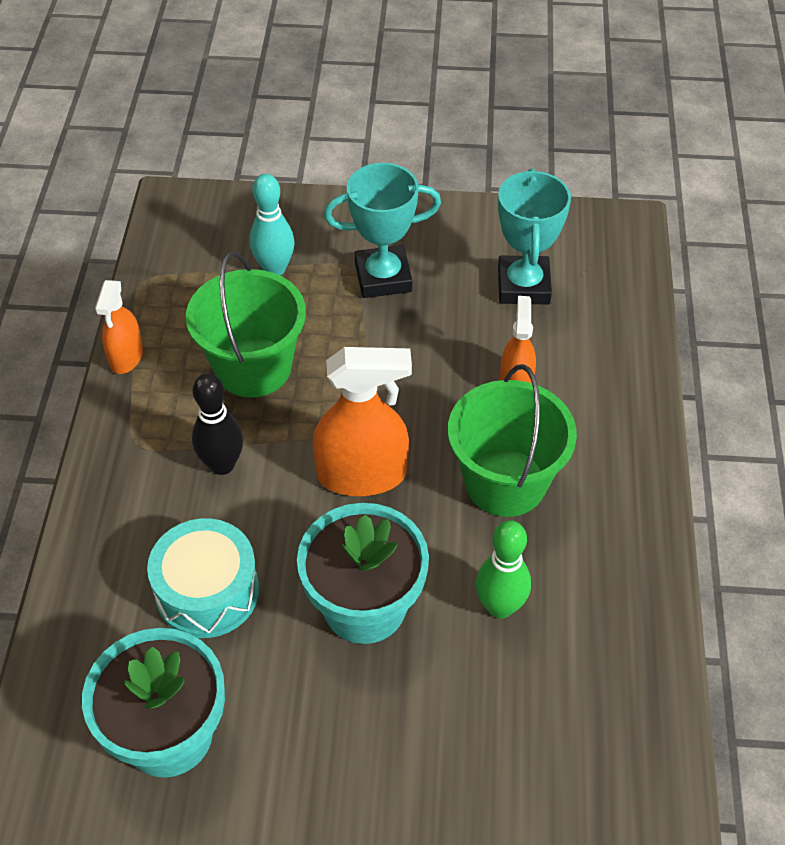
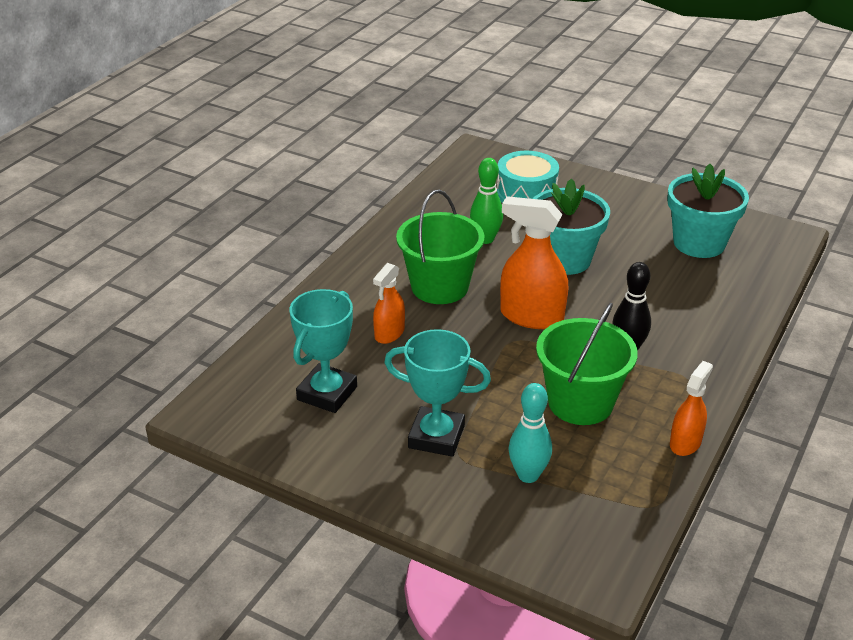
camera: 155 degrees left, 15 degrees down
(207, 591) = (659, 290): turquoise drum -> turquoise drum (526, 194)

